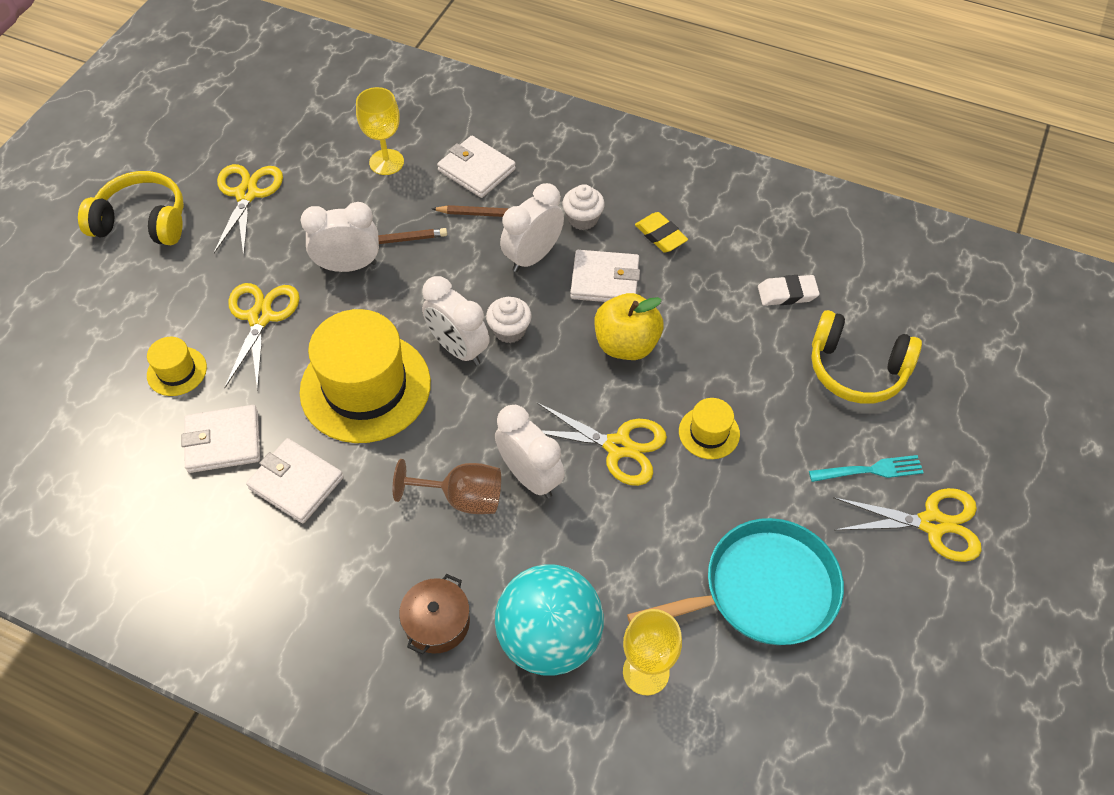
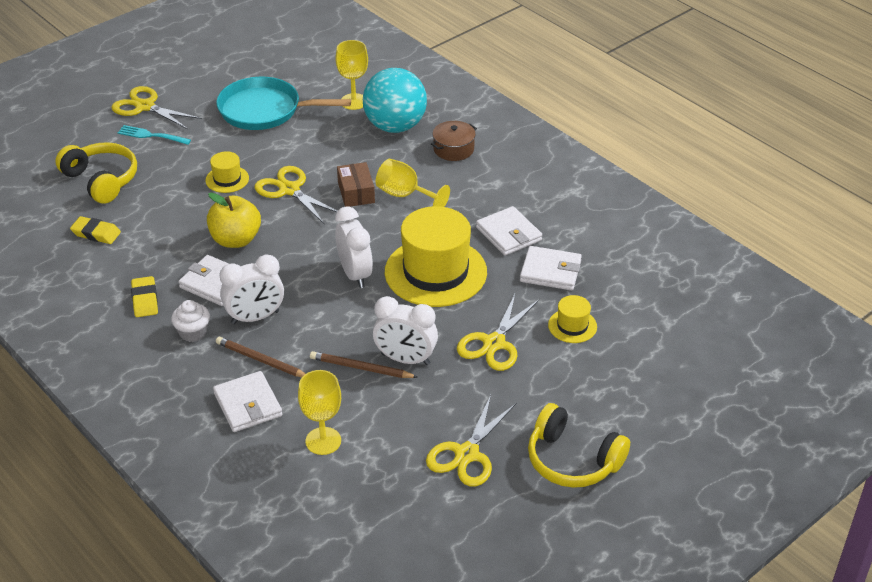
camera: 155 degrees left, 15 degrees down
(462, 498) = (405, 195): brown goblet -> yellow goblet
(509, 330) = (310, 274): white cupcake -> none
(530, 477) = (356, 192): white clock -> brown box
(787, 293) = (96, 233): white eraser -> yellow eraser

